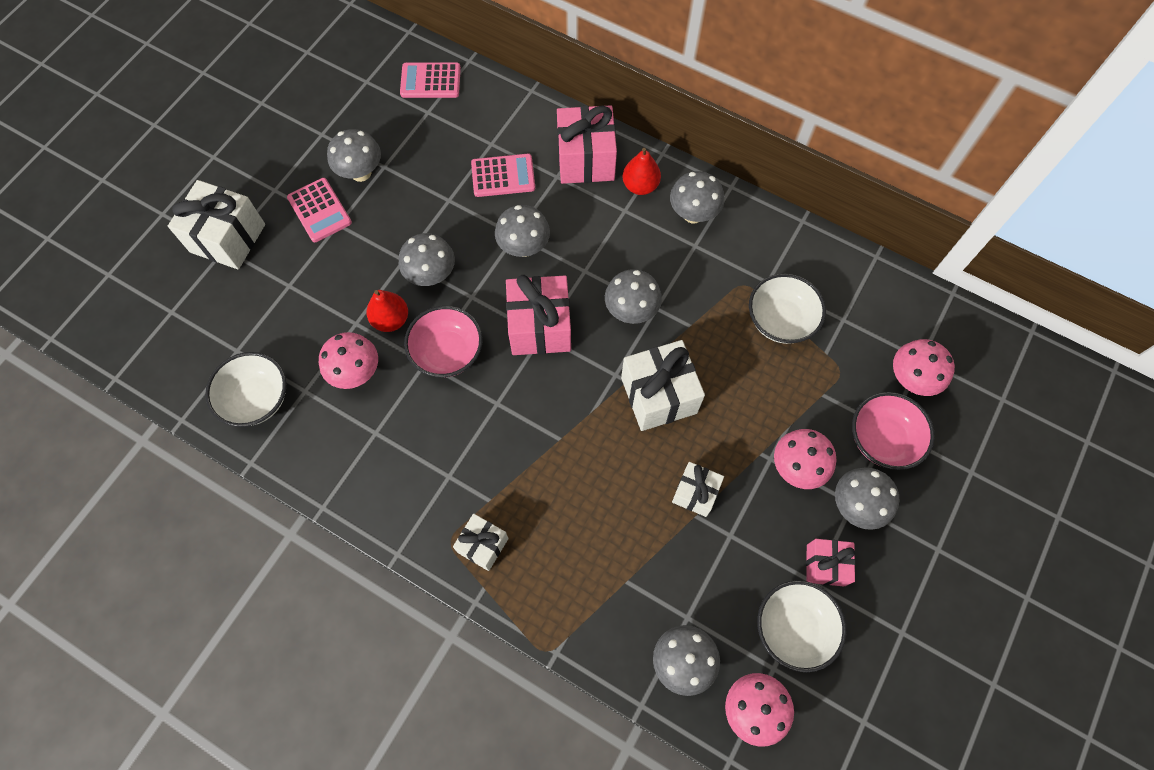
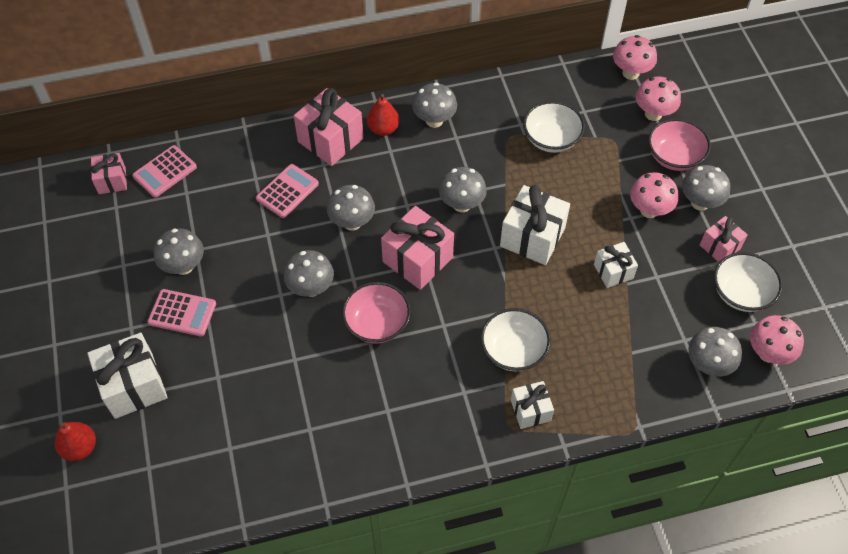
camera: 45 degrees left, 10 degrees down
(256, 399) = (282, 463): white bowl -> white bowl (513, 350)
(356, 373) = (331, 387): pink mushroom -> pink mushroom (630, 73)
(386, 57) = (112, 181): none -> pink gift
(391, 320) = (316, 337): red pear -> red pear (80, 448)

